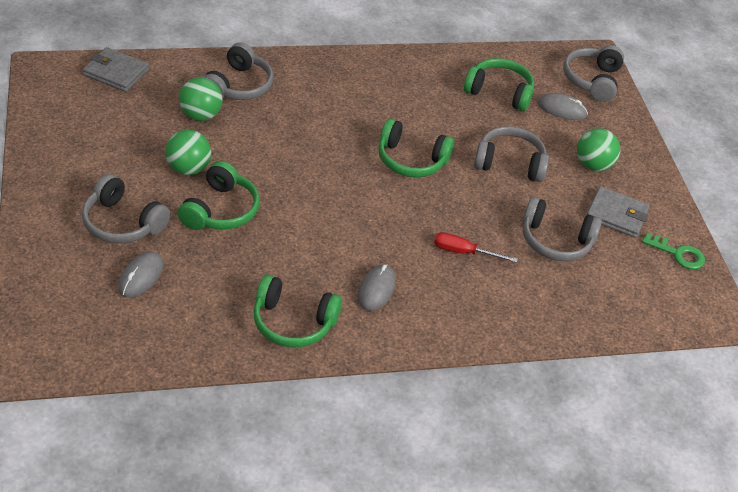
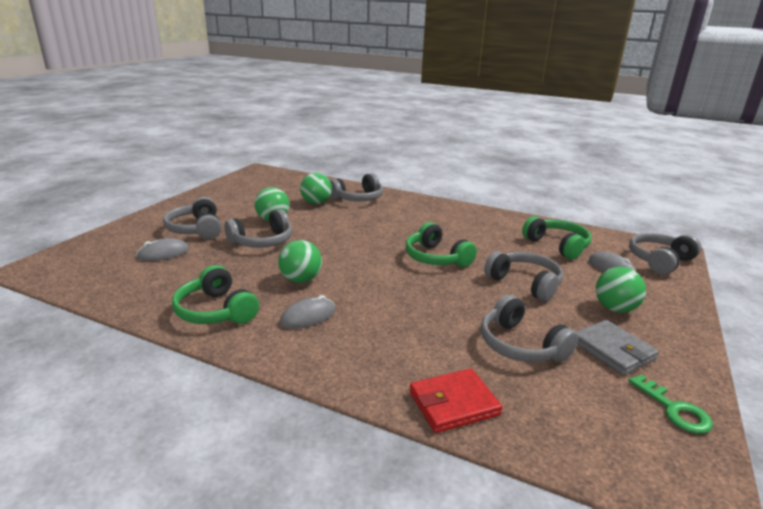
camera: 40 degrees right, 20 degrees down
(116, 72) = (294, 179): grey wallet -> none
(221, 210) = (262, 241): green headphones -> grey headphones
(322, 248) = (301, 280): none -> green ball
(463, 252) = (416, 321): red screwdriver -> none
(552, 318) = (453, 403): none -> red wallet

